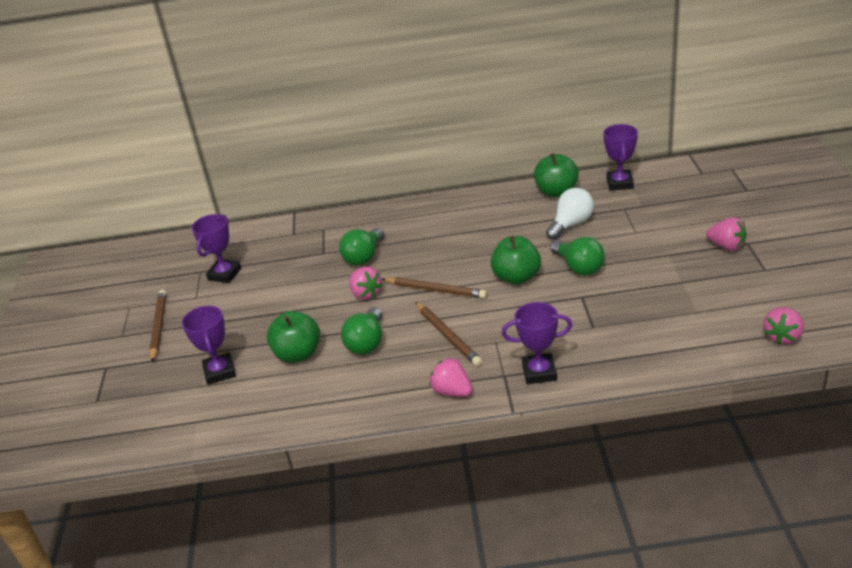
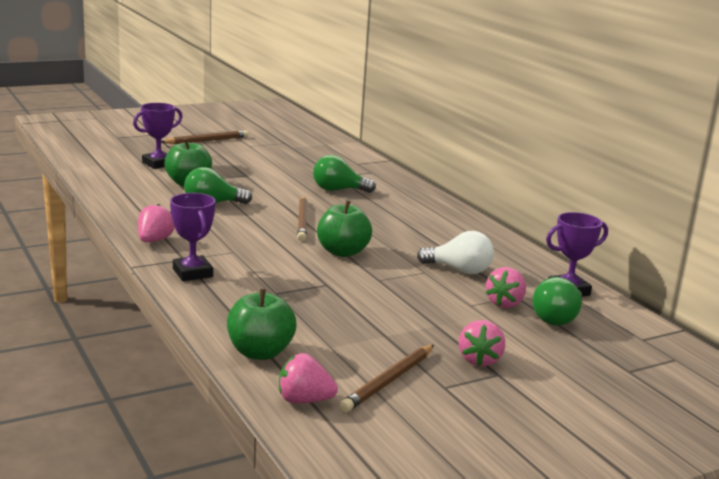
camera: 60 degrees right, 15 degrees down
(224, 274) = (284, 150): purple trophy -> none
(366, 294) = (282, 196): pink strawberry -> pink strawberry (505, 303)
(448, 336) = (234, 232): brown pencil -> brown pencil (388, 381)
(556, 192) = (518, 259): green apple -> green apple (260, 352)
(579, 267) = (379, 279): green light bulb -> green light bulb (557, 318)

